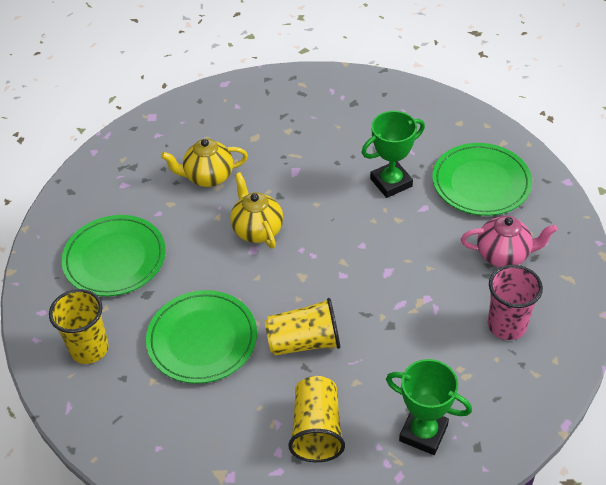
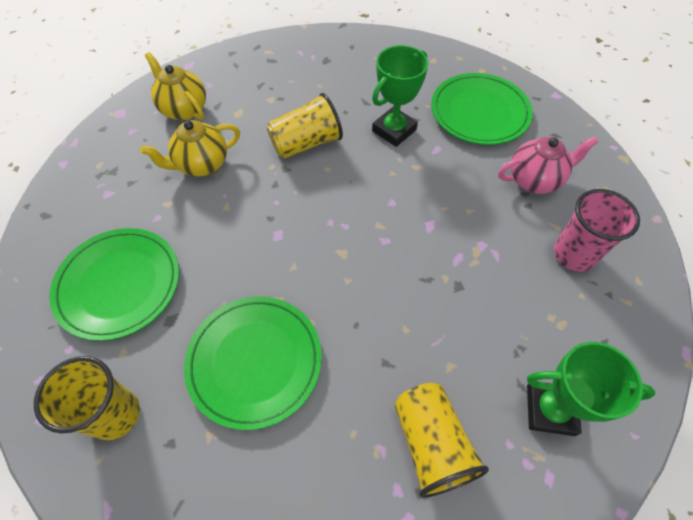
camera: 20 degrees left, 10 degrees up
(257, 230) = (274, 211): yellow teapot -> yellow teapot (183, 109)
(304, 342) = (373, 331): yellow cup -> yellow cup (306, 143)

